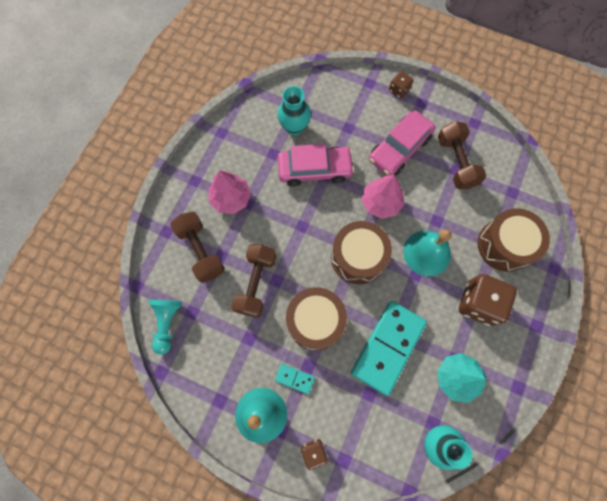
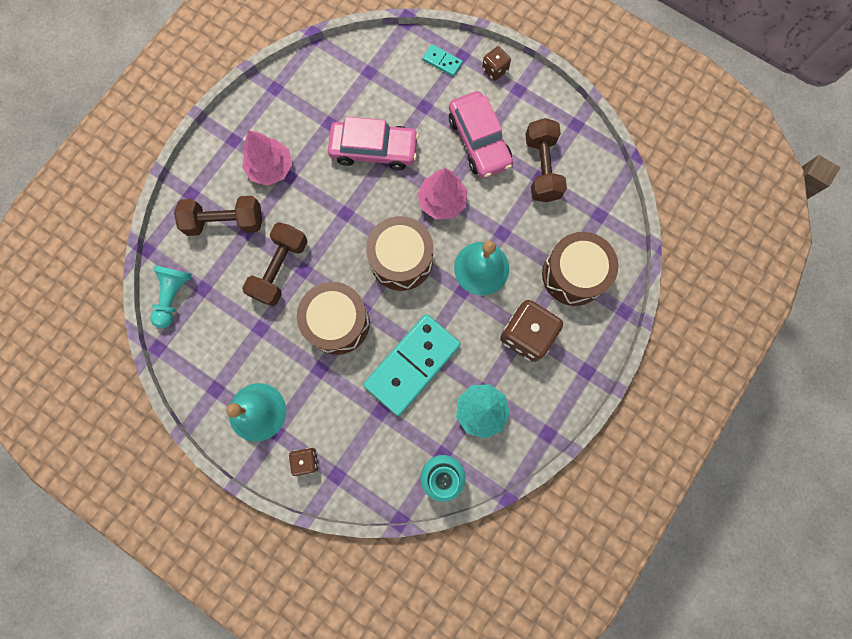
camera: 10 degrees right, 5 degrees up
(201, 251) = (225, 222): brown dumbbell -> brown dumbbell turned 75 degrees counterclockwise
(294, 127) = (361, 95): turquoise vase -> none
(294, 378) = (301, 380): turquoise domino -> turquoise domino (442, 61)
(399, 148) = (479, 141): pink car -> pink car turned 75 degrees counterclockwise

